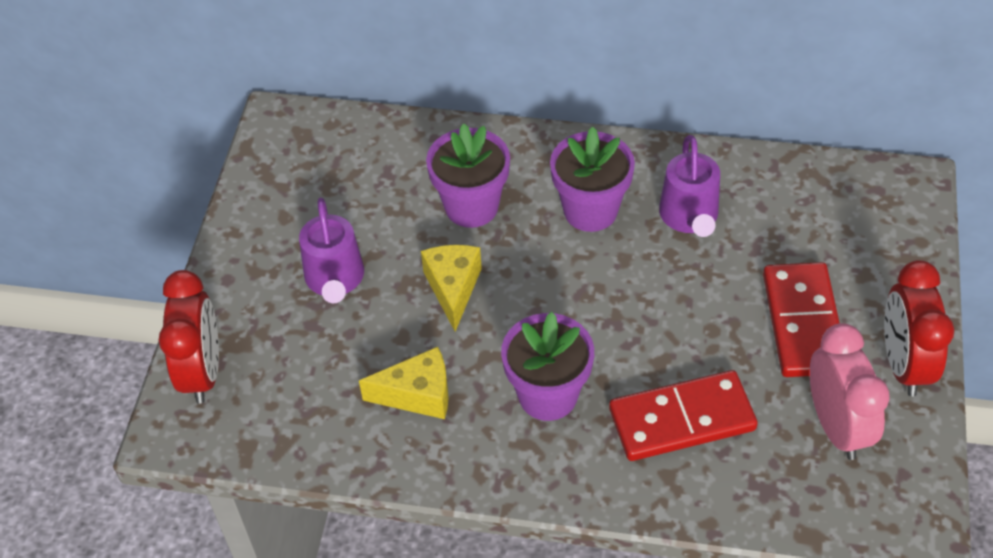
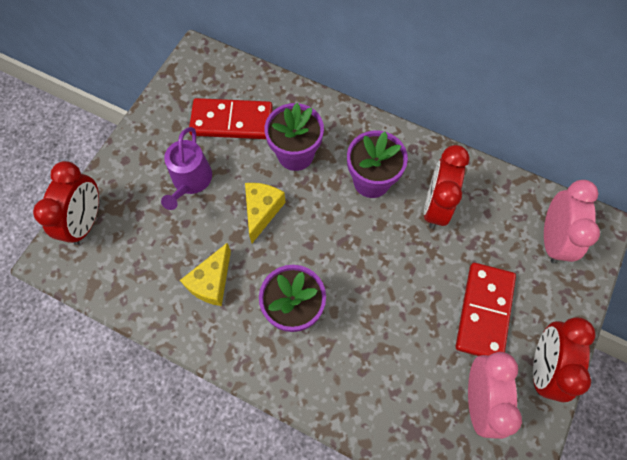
camera: 15 degrees right, 15 degrees up
(418, 394) = (212, 282): yellow cheese -> yellow cheese turned 105 degrees clockwise
(682, 419) = (375, 358): red domino -> red domino (232, 121)
(689, 217) = (436, 206): purple watering can -> red clock
(857, 213) = (552, 239): none -> pink clock

